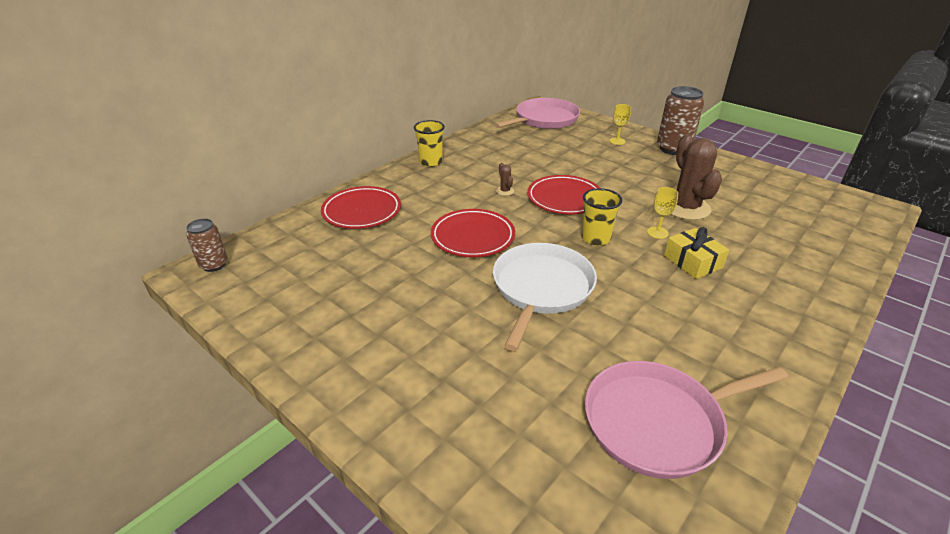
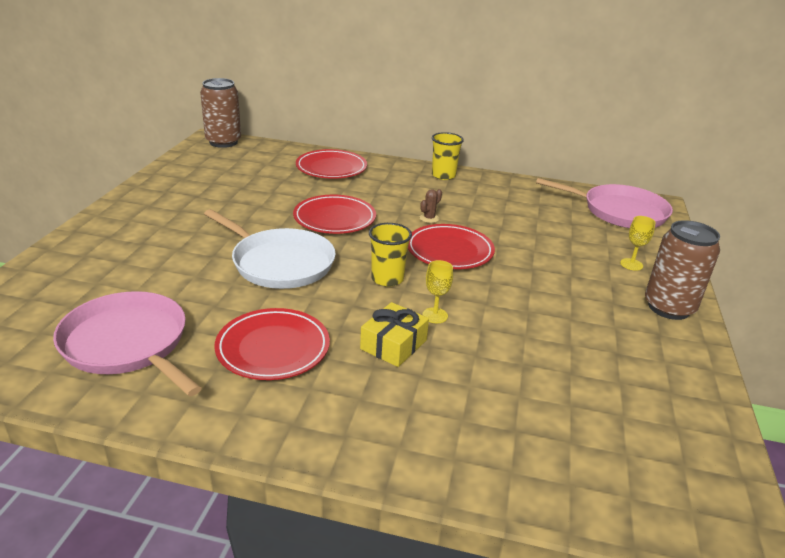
camera: 60 degrees right, 5 degrees down
(214, 265) = (223, 142): brown can -> brown can, size x1.70
(541, 288) = (279, 263): white pan -> white pan turned 45 degrees clockwise
(685, 324) = (273, 348): none -> red plate
(686, 208) = (513, 330): brown cactus -> none

